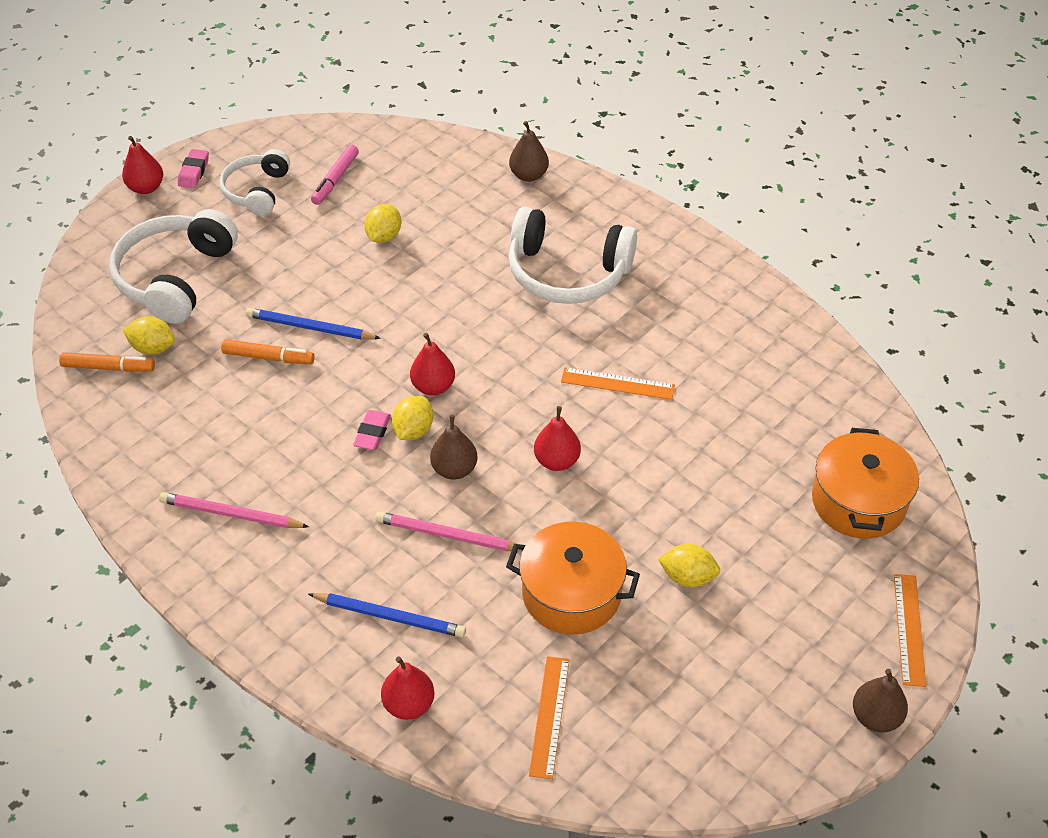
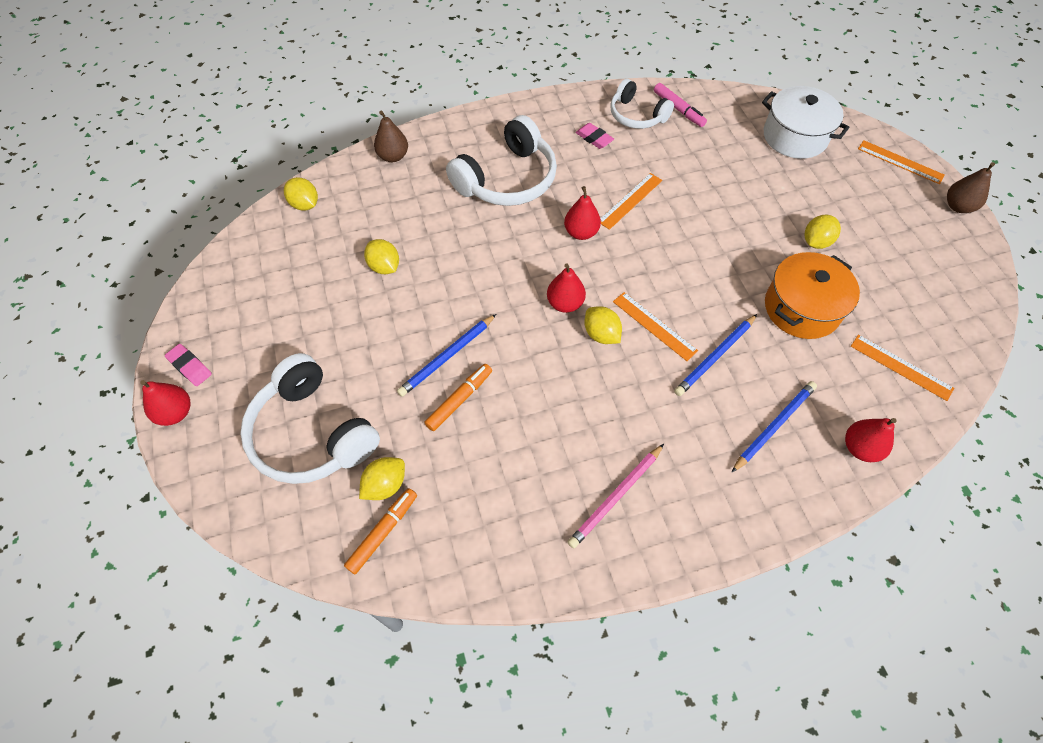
camera: 60 degrees left, 10 degrees up
(257, 191) = (257, 329): white headphones -> white headphones (636, 115)
(335, 179) = (293, 271): pink marker -> pink marker (678, 109)
(372, 433) = (588, 362): pink eraser -> pink eraser (594, 138)
(418, 147) = (305, 204): none -> yellow lemon
(448, 536) = (715, 357): pink pencil -> blue pencil
(454, 469) = (654, 326): brown pear -> orange ruler
(557, 461) = (680, 264): red pear -> red pear (581, 232)
(858, 501) = (795, 136): orange pot -> white pot

